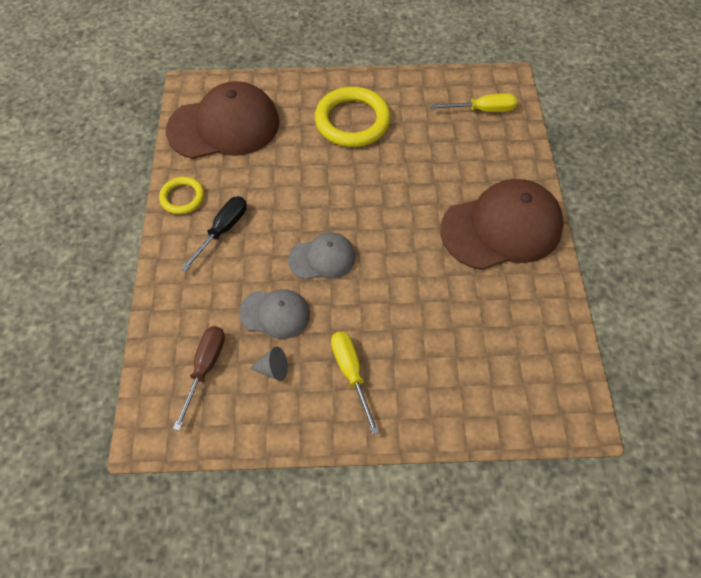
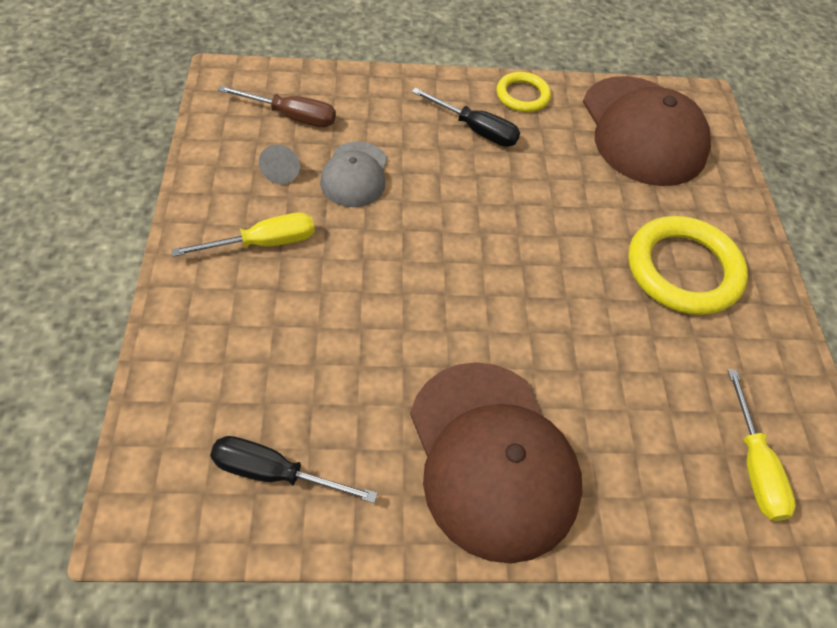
camera: 85 degrees right, 5 degrees down
(322, 258) = (434, 223): grey cap -> none
(534, 343) = (275, 473): none -> black screwdriver

